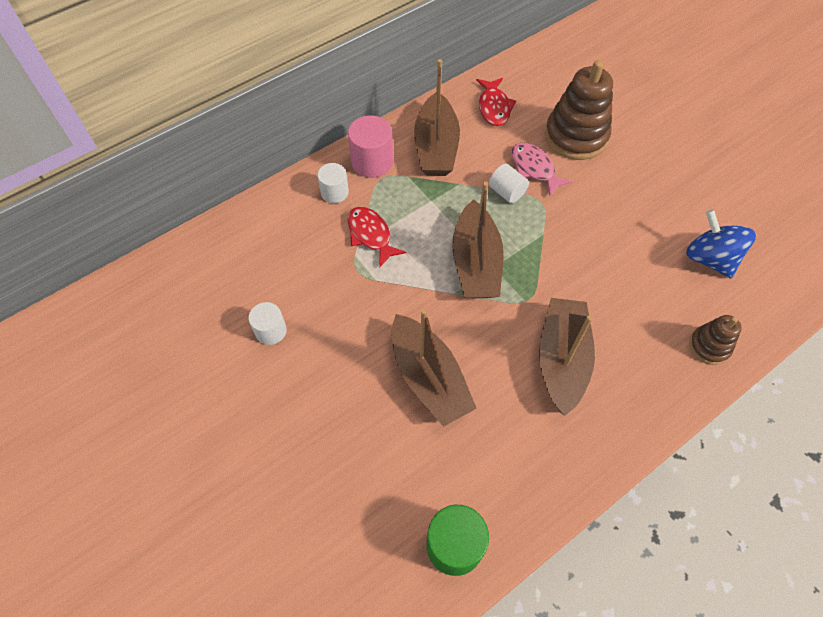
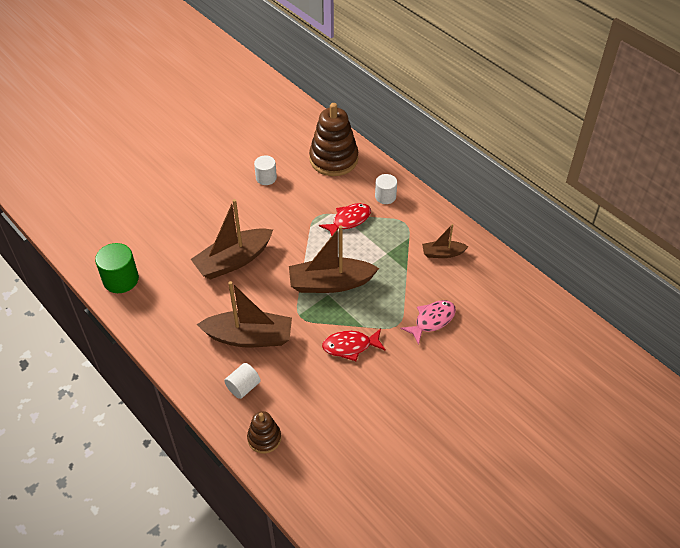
camera: 85 degrees right, 10 degrees down
(372, 162) = (419, 215): pink cylinder -> none
(436, 147) = (442, 253): brown boat -> brown boat, size x0.53
(494, 107) = (498, 291): red fish -> red fish (350, 346)
(506, 192) = (403, 301): white cylinder -> white cylinder (243, 387)
(576, 136) = (476, 352): brown stacking toy -> brown stacking toy (333, 159)
(710, 258) = (352, 449): blue spinning top -> none

